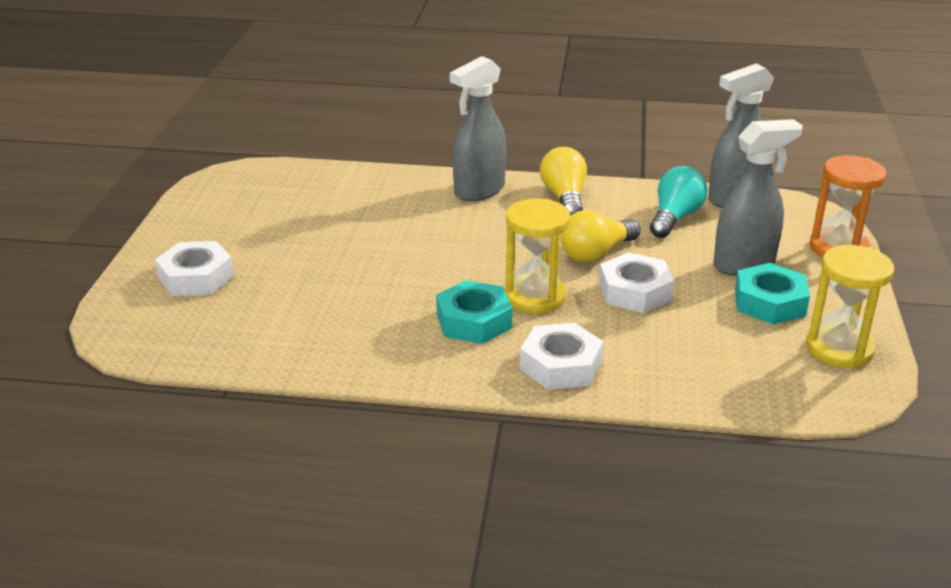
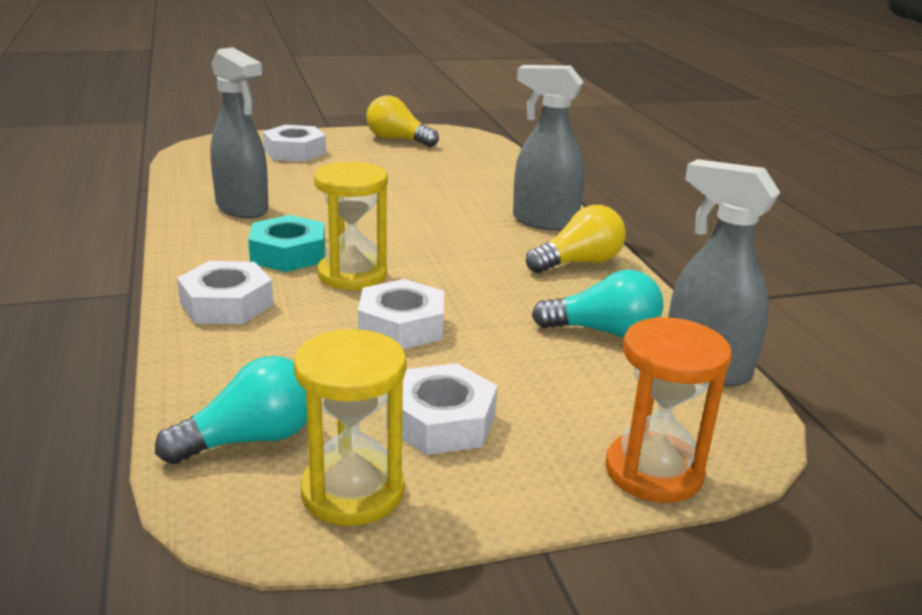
camera: 65 degrees right, 5 degrees down
(596, 253) = (470, 294): yellow light bulb -> yellow light bulb (398, 140)
(744, 265) = (527, 392): grey spray bottle -> grey spray bottle (242, 208)
(769, 302) = (441, 421): turquoise nut -> white nut
(772, 379) = (250, 439): none -> turquoise light bulb

